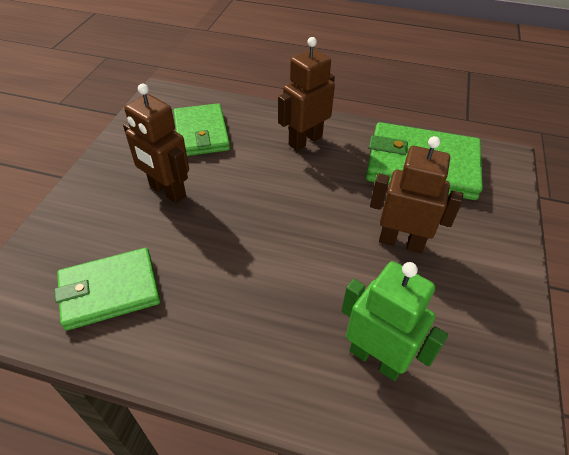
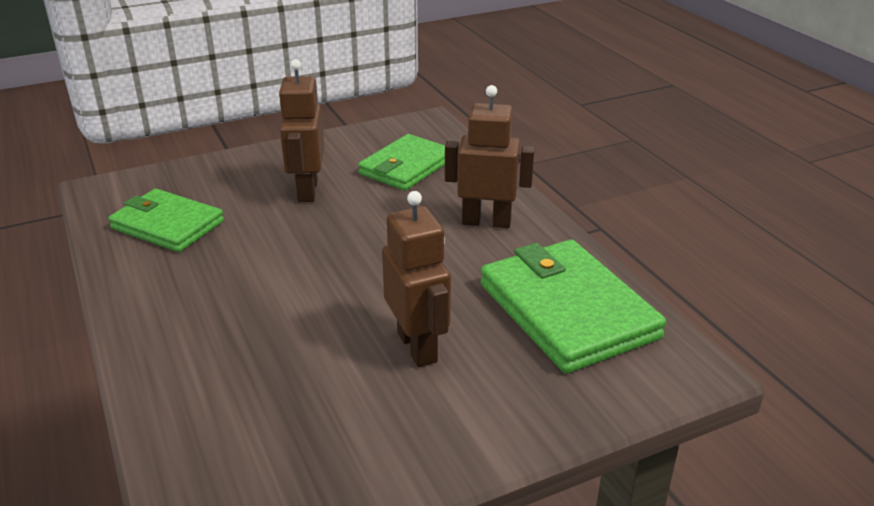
camera: 50 degrees right, 15 degrees down
(376, 359) = (239, 396): green robot -> none

